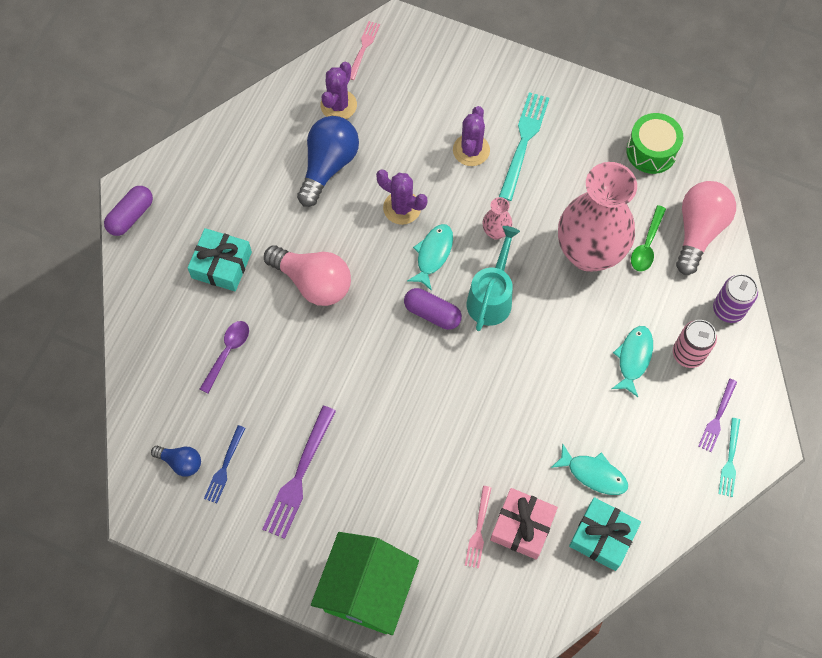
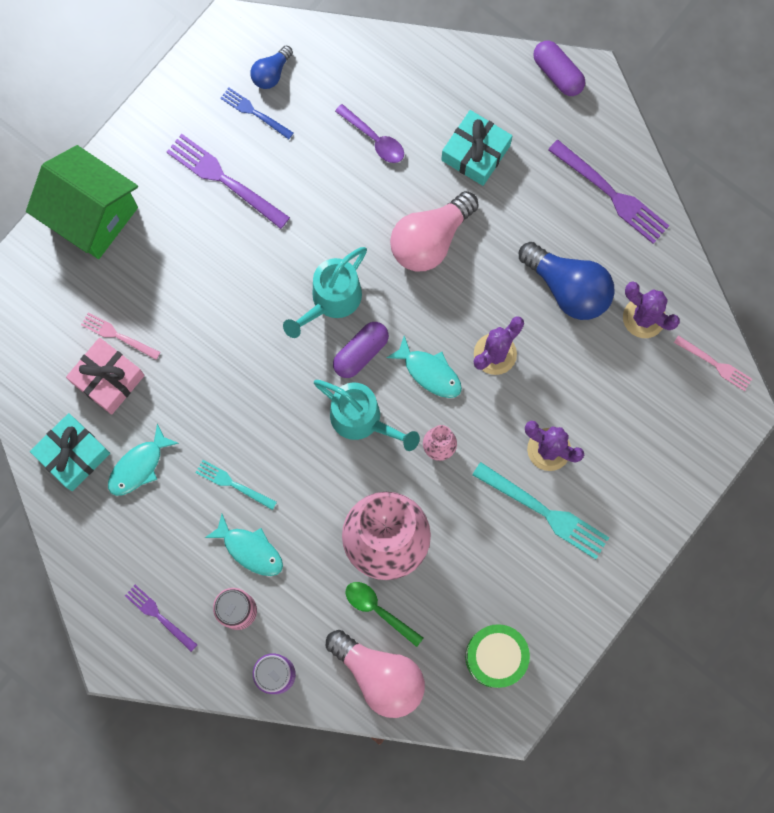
camera: 105 degrees right, 10 degrees up
(235, 150) = (612, 195): none -> purple fork
(391, 350) = (331, 301): none -> turquoise watering can
(730, 461) = (109, 612): turquoise fork -> turquoise fork (232, 484)

